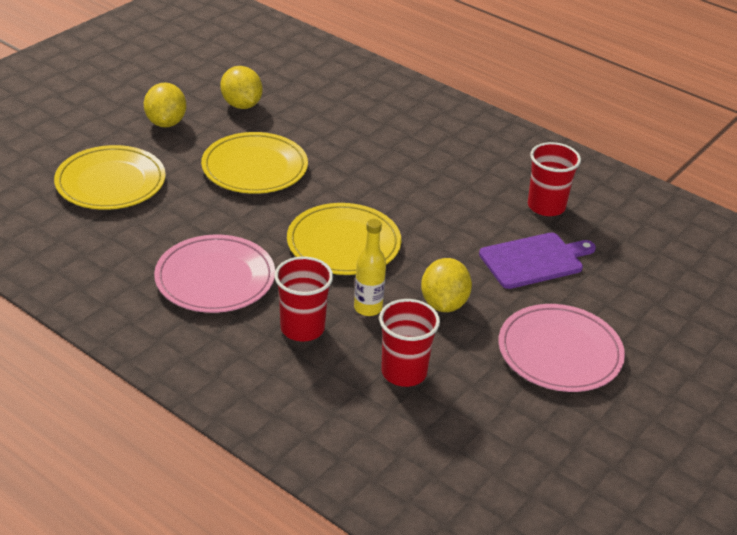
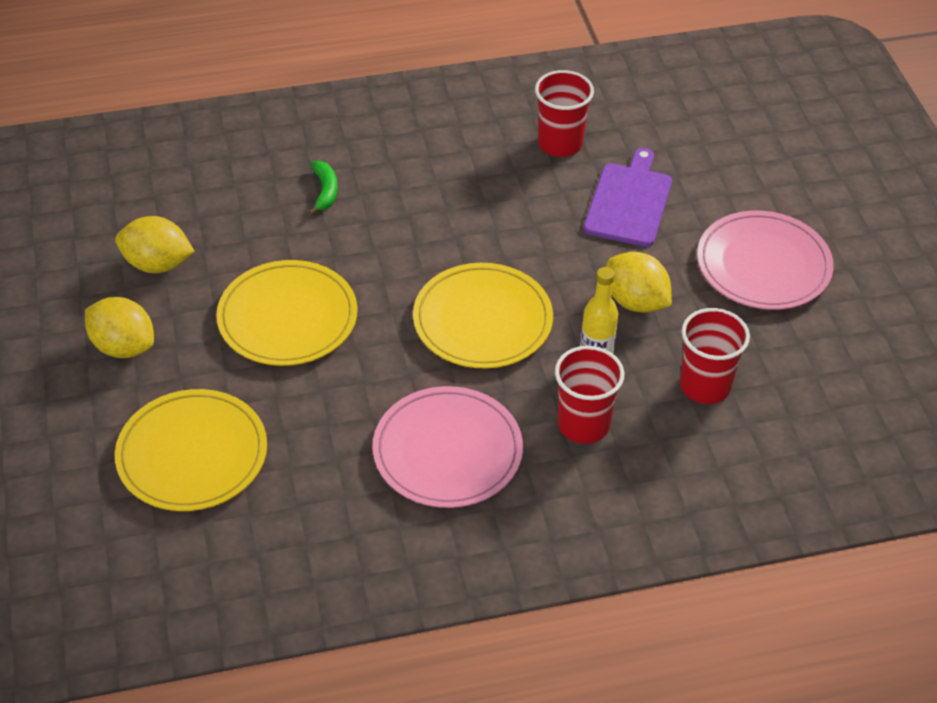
camera: 50 degrees left, 10 degrees up
(375, 134) = (325, 191): none -> green banana

